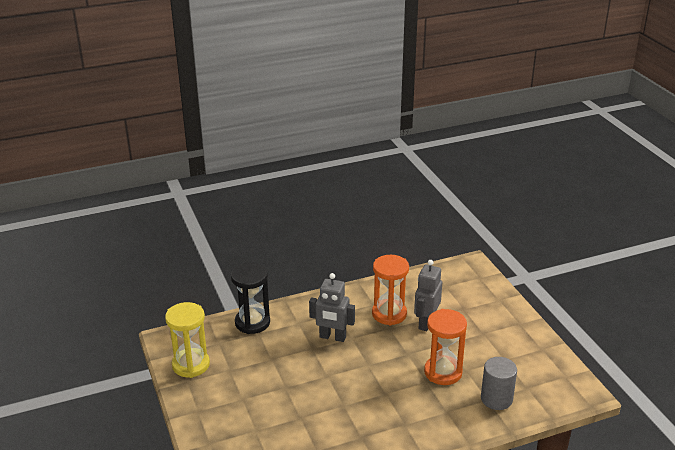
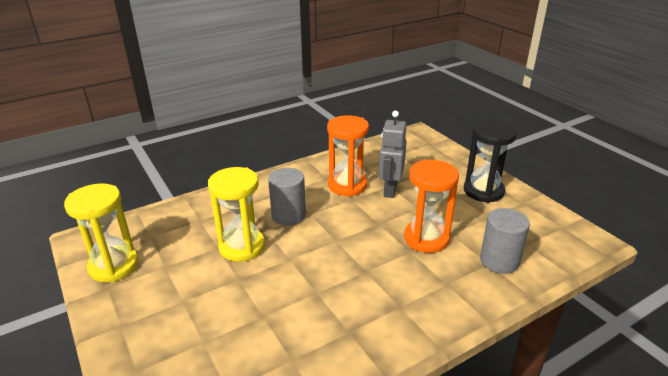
camera: 10 degrees left, 0 degrees up
(252, 322) = (191, 210): black hourglass -> black hourglass (483, 191)
(290, 361) = (242, 247): none -> yellow hourglass
(332, 337) = (288, 215): grey robot -> grey cylinder

